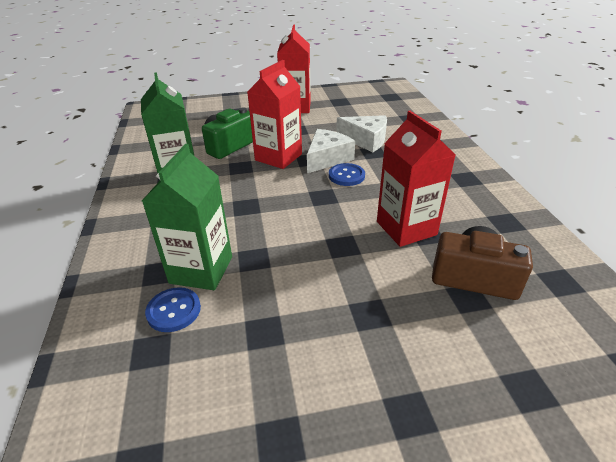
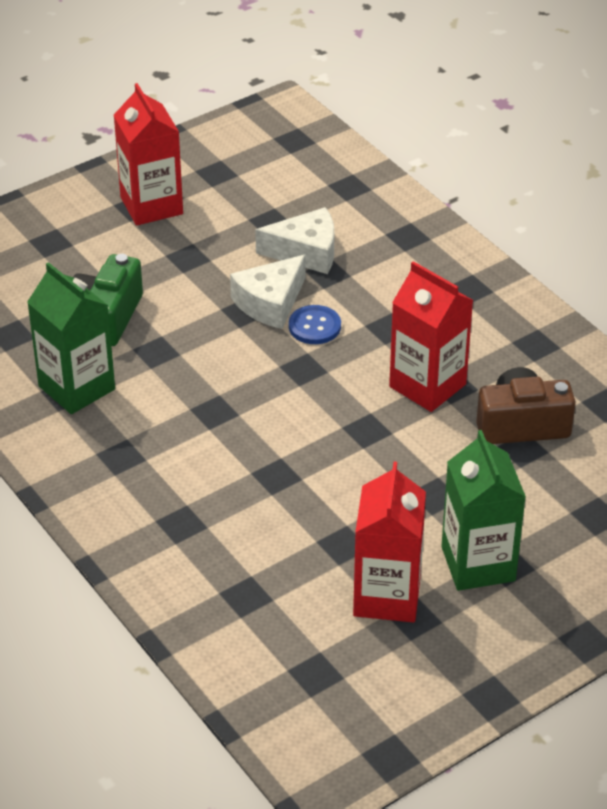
camera: 25 degrees left, 5 degrees up
(174, 311) = (235, 555): blue button -> none
(201, 270) = (227, 506): green carton -> green carton (478, 564)
(278, 157) = (198, 319): red carton -> red carton (387, 596)
(327, 158) = (270, 303): white cheese -> white cheese turned 150 degrees counterclockwise

